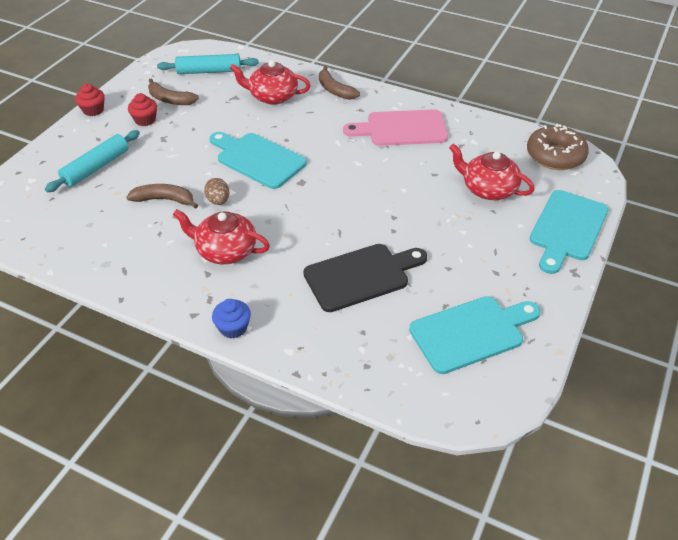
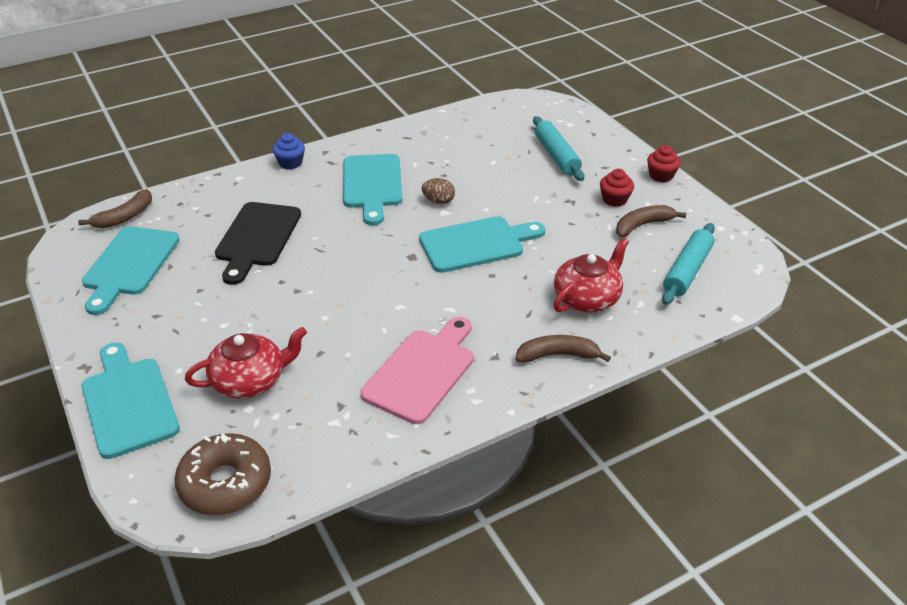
camera: 125 degrees right, 5 degrees down
(164, 199) = (472, 176): brown banana -> brown banana (125, 217)
(225, 250) = (372, 185): red teapot -> turquoise cutting board

